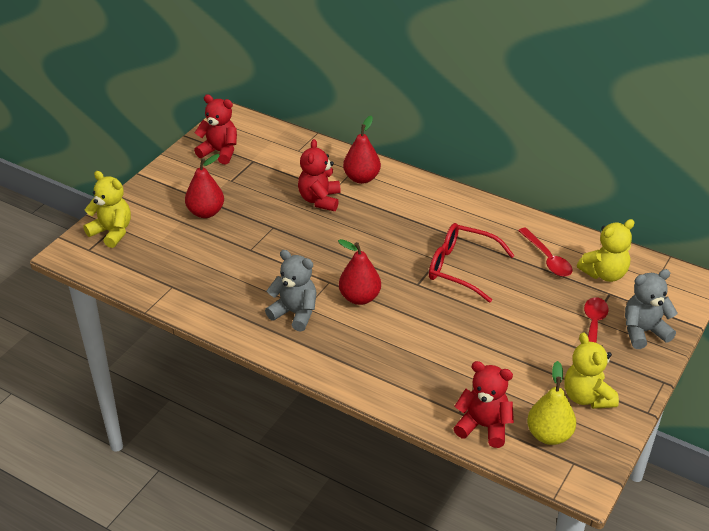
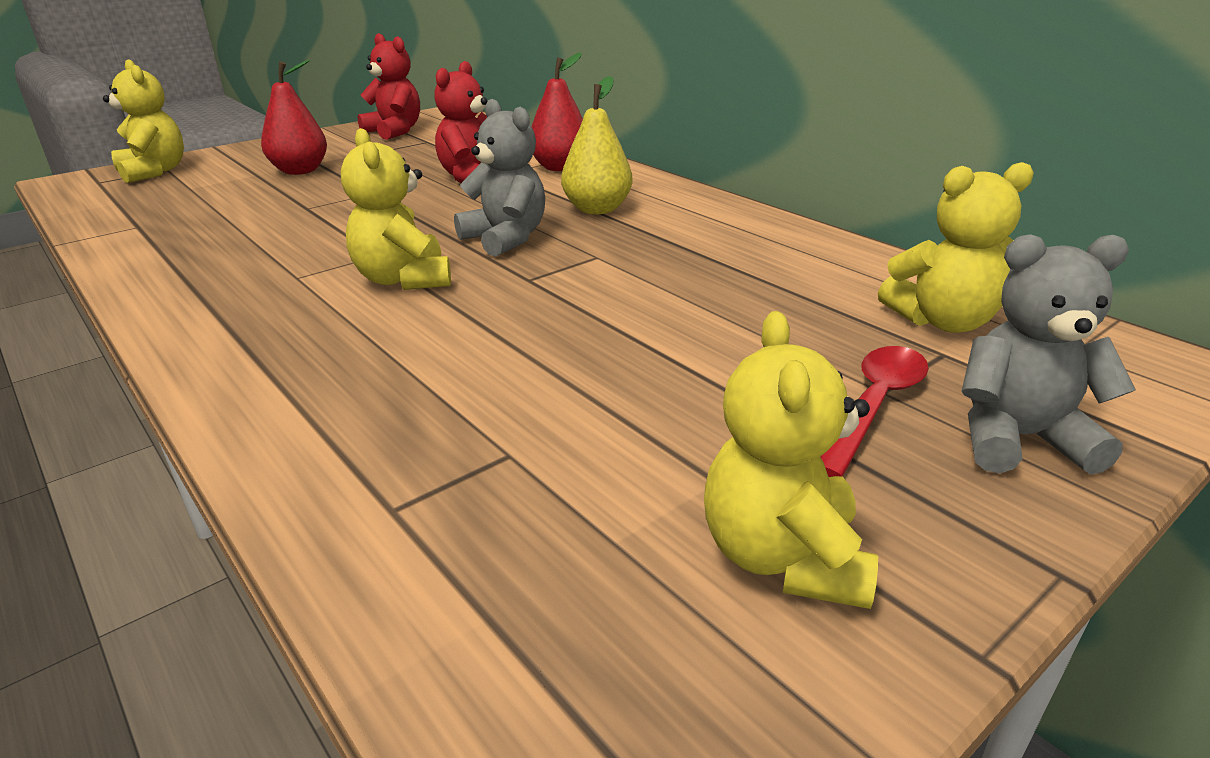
camera: 20 degrees right, 10 degrees down
(295, 313) = (268, 281): grey teddy bear -> grey teddy bear (505, 239)
(359, 298) = (404, 279): red pear -> yellow teddy bear
(461, 268) = (631, 271): red glasses -> none
(483, 426) = (422, 561): red teddy bear -> none
(547, 259) = (819, 284): red spoon -> none
(549, 435) = (597, 639): yellow pear -> yellow pear (597, 209)

